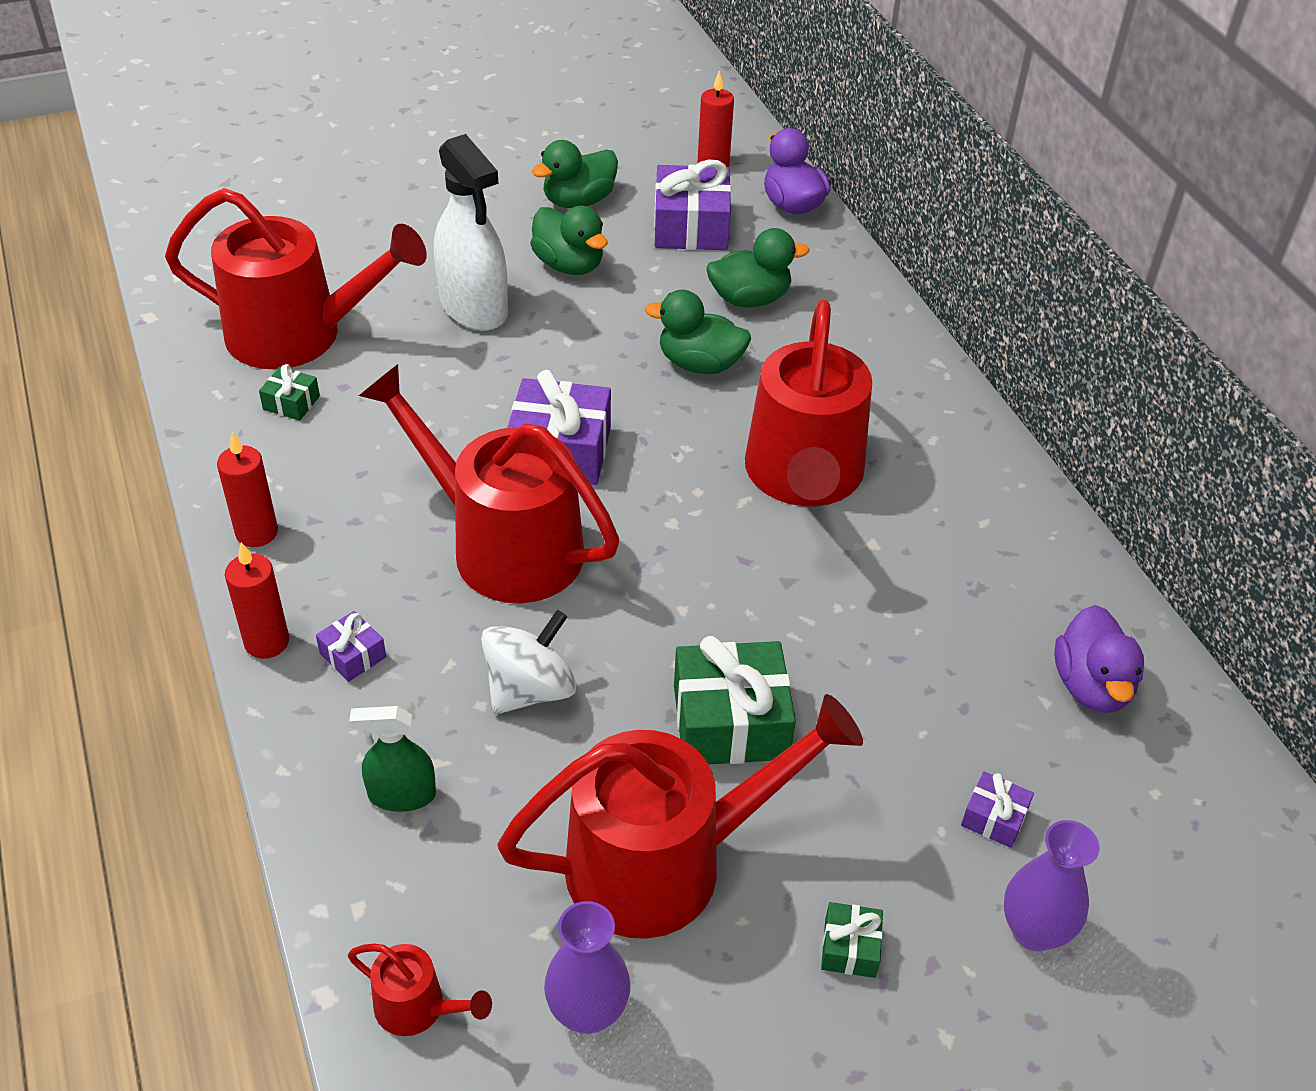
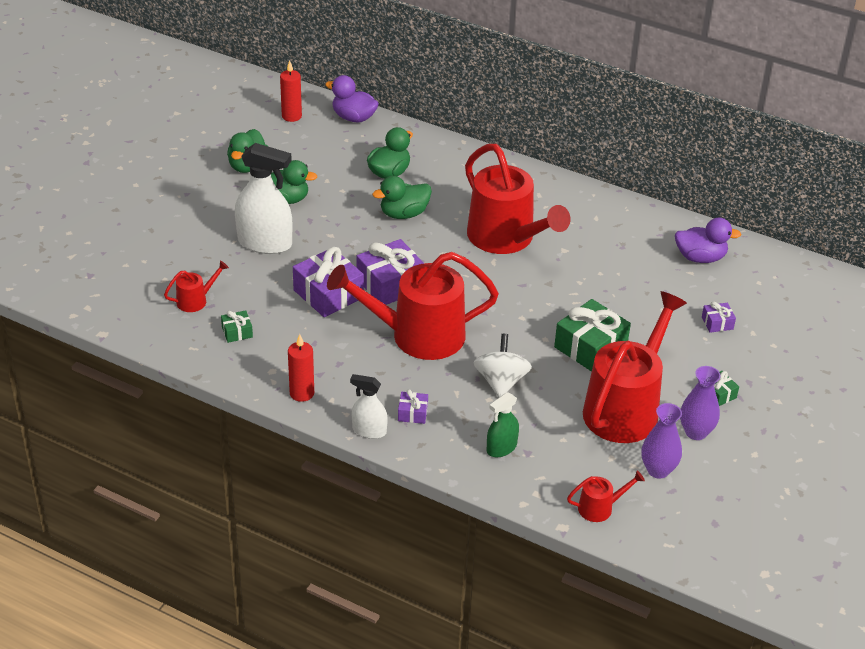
camera: 40 degrees left, 5 degrees down
(267, 642) = (369, 430): red candle -> white spray bottle
(300, 335) = (196, 300): red watering can -> red watering can, size x0.42
(691, 227) = (319, 152): purple gift -> purple gift (328, 294)
(1034, 931) = (769, 351): purple vase -> purple vase (696, 432)
(1091, 686) = (700, 258): purple duck -> purple duck turned 45 degrees counterclockwise

